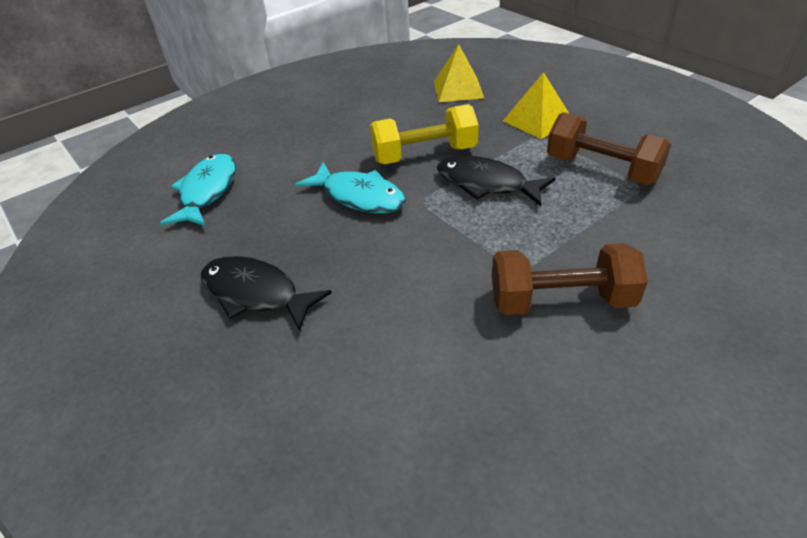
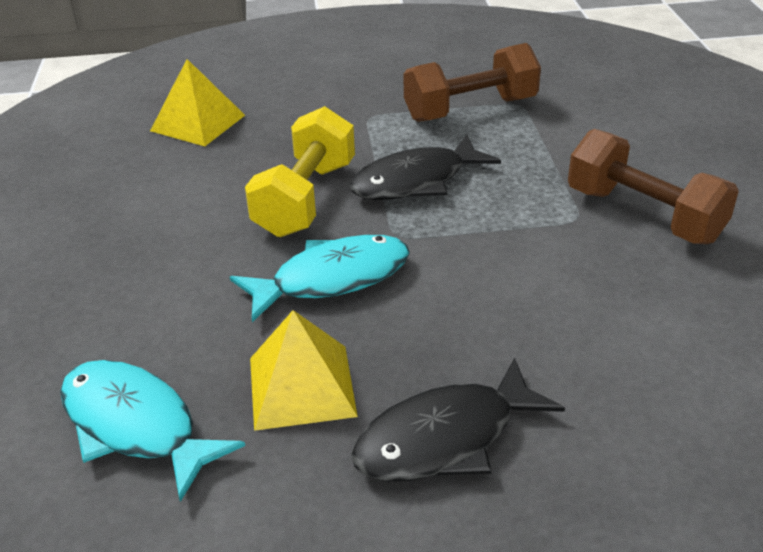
camera: 60 degrees left, 5 degrees down
(537, 120) = (339, 104): yellow pyramid -> yellow pyramid (302, 386)
(561, 300) = (643, 215): brown dumbbell -> brown dumbbell turned 75 degrees counterclockwise

